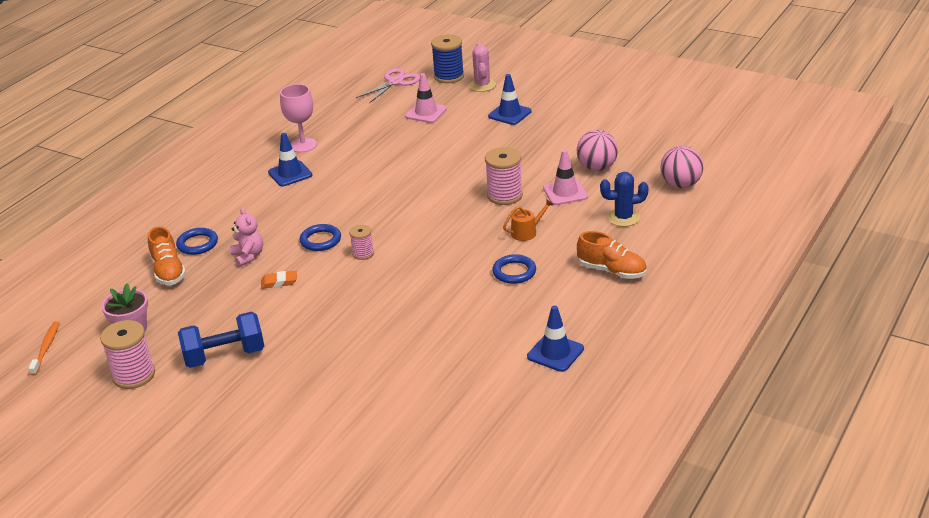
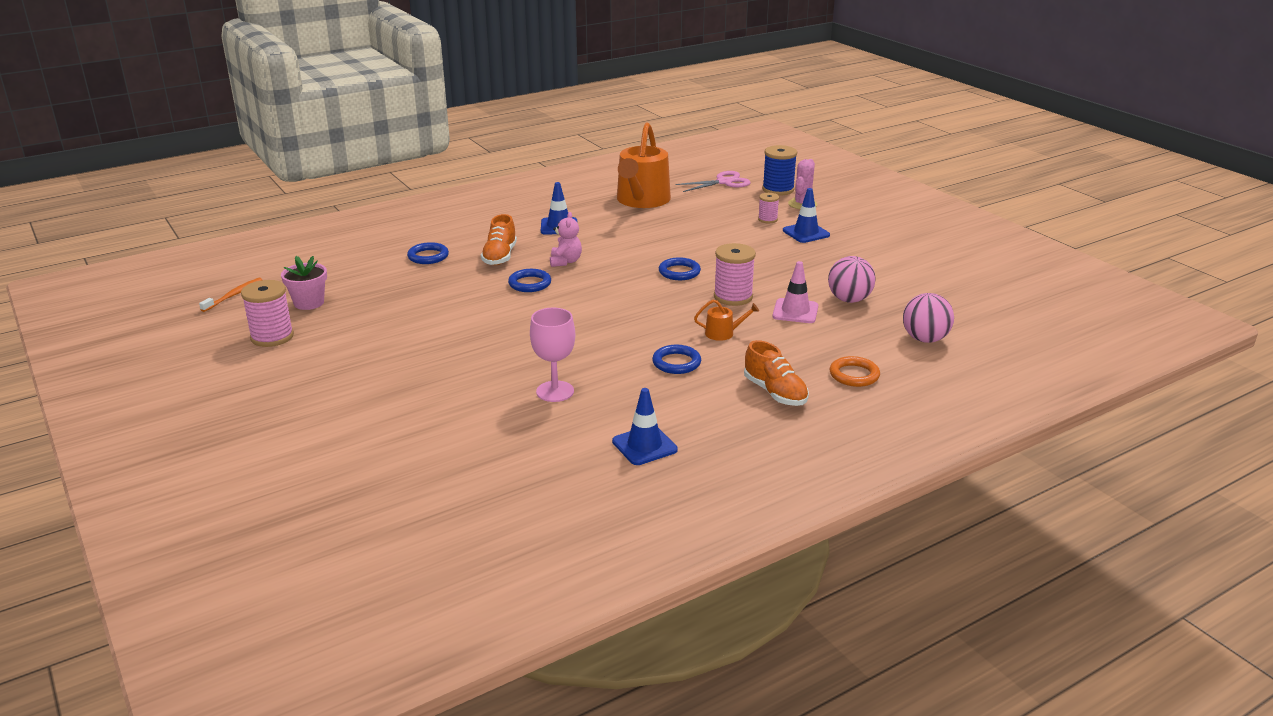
camera: 25 degrees right, 5 degrees down
(168, 271) = (383, 269): orange shoe -> orange shoe (500, 256)
(225, 356) = (356, 346): blue dumbbell -> none
(248, 256) = (457, 277): pink teddy bear -> pink teddy bear (565, 261)
(279, 282) = (461, 305): orange eraser -> none
(303, 145) = (593, 208): pink goblet -> pink goblet (555, 391)
(340, 123) = (642, 200): none -> orange watering can
(363, 253) = (554, 305): pink spool -> pink spool (767, 219)
(426, 113) = (727, 212): pink traffic cone -> none
(439, 186) = (679, 272): none -> blue ring
(623, 217) = (834, 350): blue cactus -> none
(656, 234) = (854, 375): none -> orange ring

